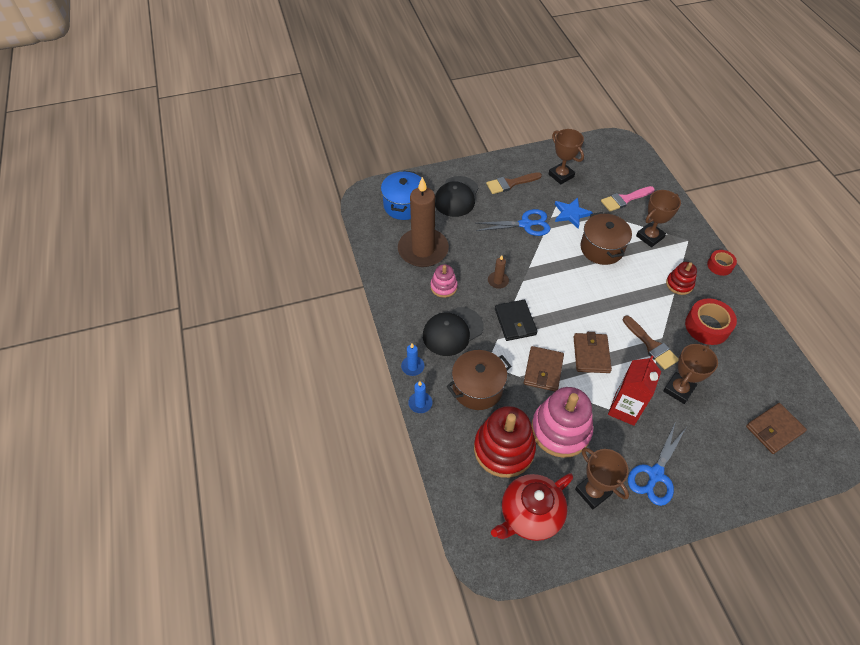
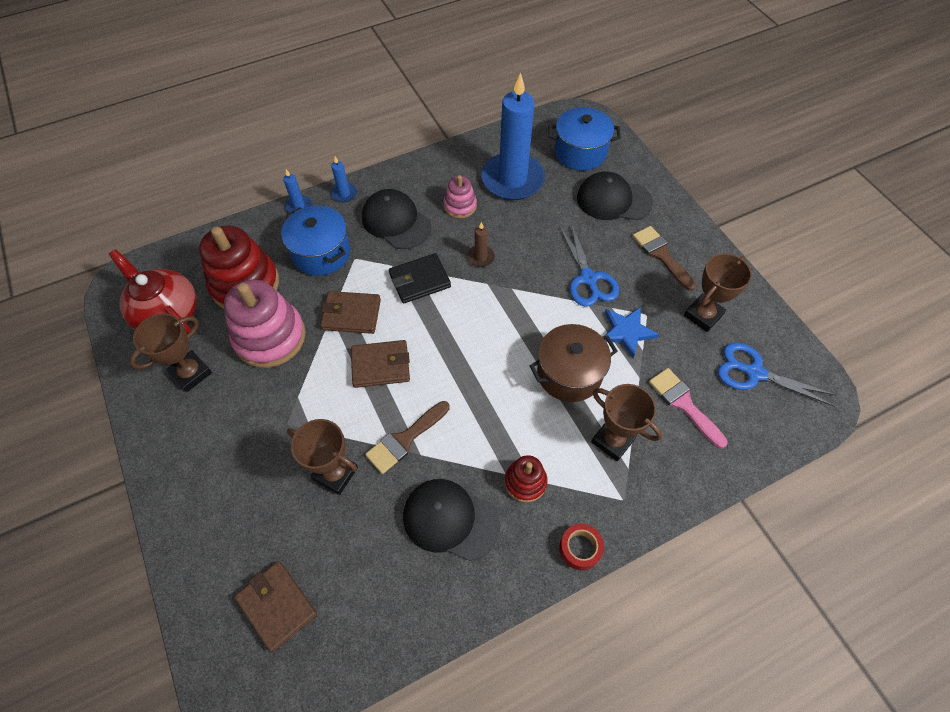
camera: 80 degrees right, 5 degrees up
(423, 250) = (512, 179): brown candle -> blue candle
(477, 388) = (321, 253): brown pot -> blue pot
(624, 409) = (301, 406): red carton -> none
(655, 474) = (211, 441): blue scissors -> blue scissors (754, 373)
(707, 326) = (450, 519): red tape -> black cap

